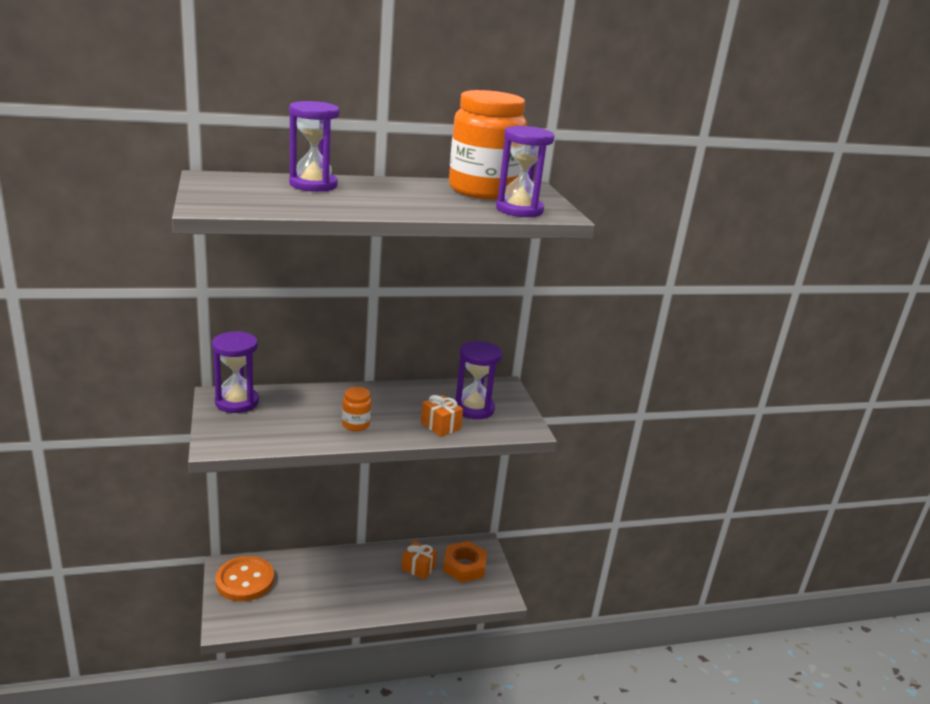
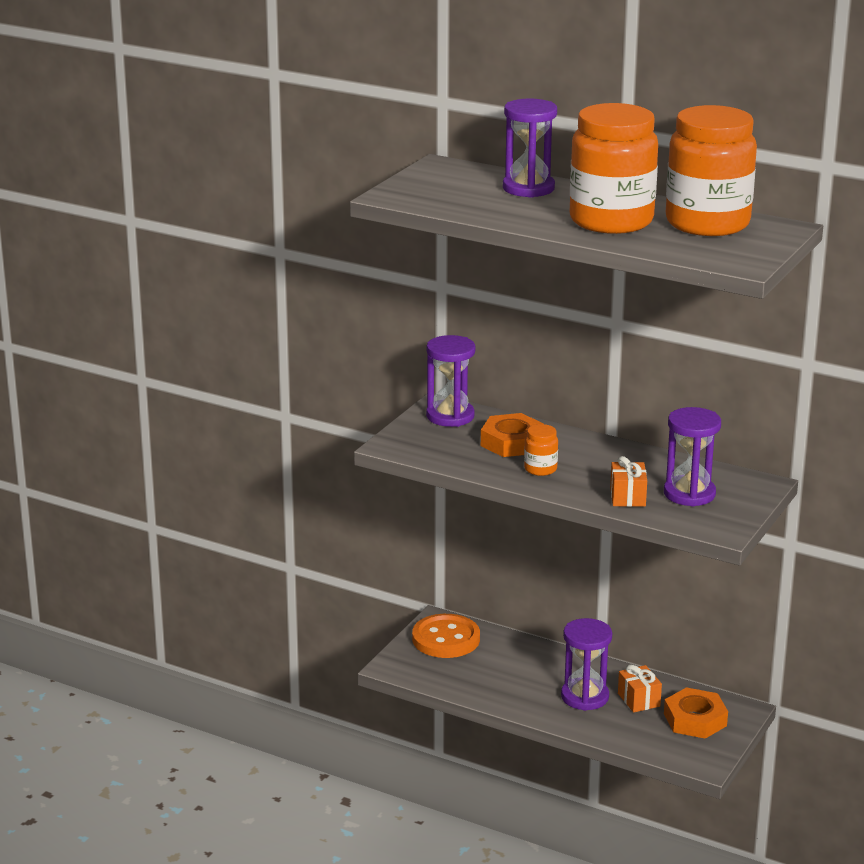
camera: 45 degrees right, 0 degrees up
(309, 409) = (512, 442): none -> orange nut
(418, 199) = (611, 221): none -> orange jar
(519, 210) = (703, 251): purple hourglass -> purple hourglass (584, 697)

